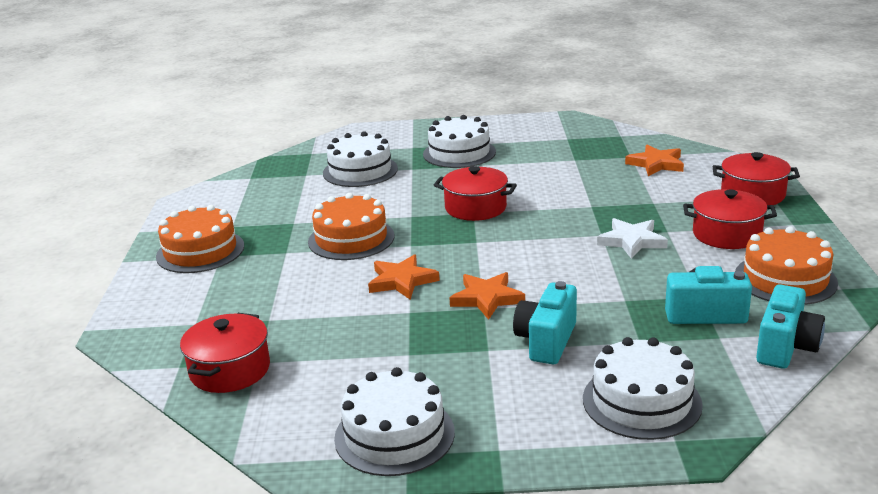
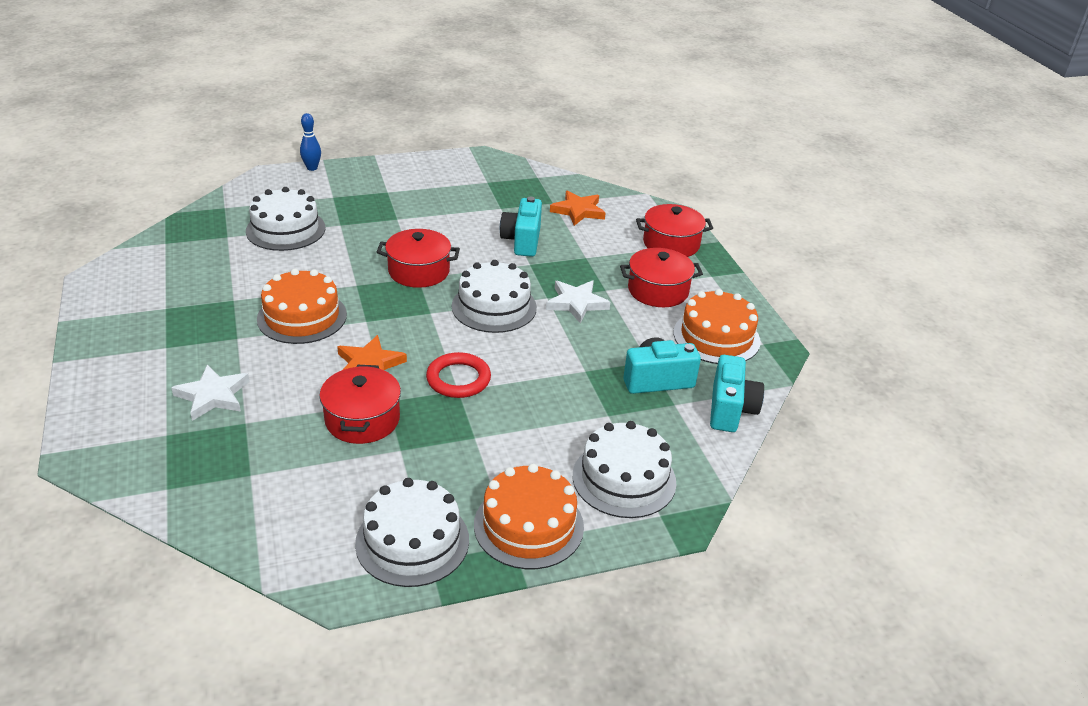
camera: 20 degrees left, 10 degrees up
(200, 251) = (140, 343): orange cake -> orange cake (528, 525)
(230, 370) = (223, 487): red pot -> red pot (362, 419)
(247, 296) = (213, 396): none -> white star
(400, 125) = (312, 168): none -> blue bowling pin
(459, 153) = (384, 203): white cake -> white cake (494, 307)
(487, 298) = (458, 379): orange star -> red ring
(546, 341) = (526, 422): turquoise camera -> turquoise camera (522, 241)

